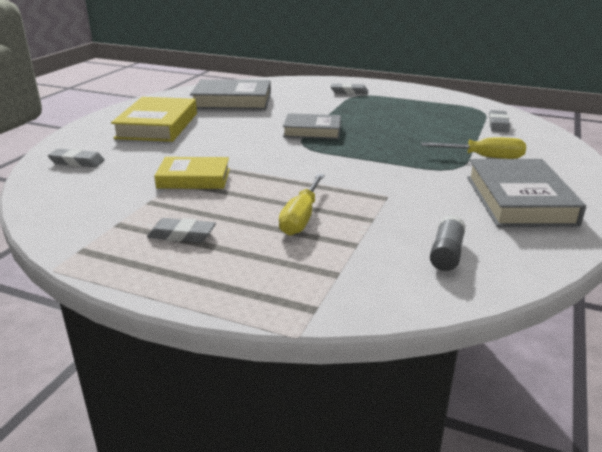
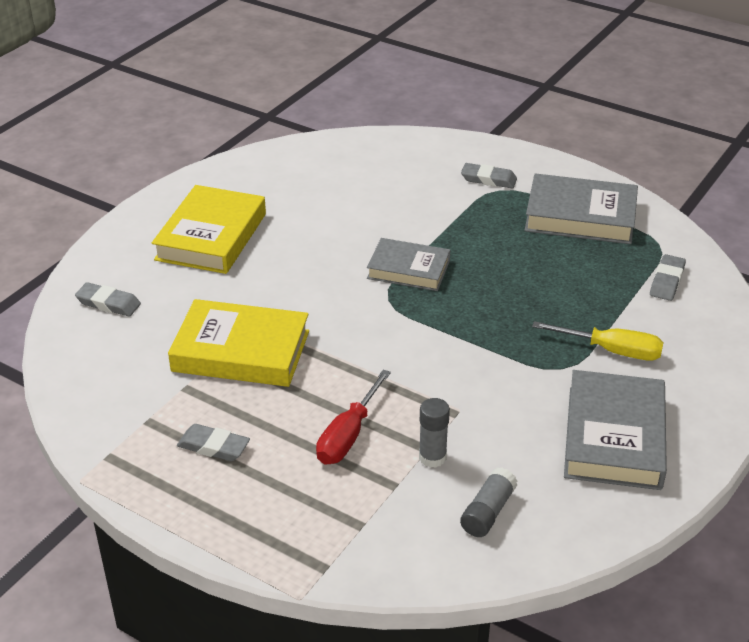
camera: 10 degrees right, 10 degrees up
(194, 178) = (241, 351): yellow book -> yellow book, size x1.52
(232, 101) = (319, 187): grey book -> grey book (580, 217)
(301, 218) = (348, 436): yellow screwdriver -> red screwdriver
(379, 224) = (432, 457): none -> grey glue stick

